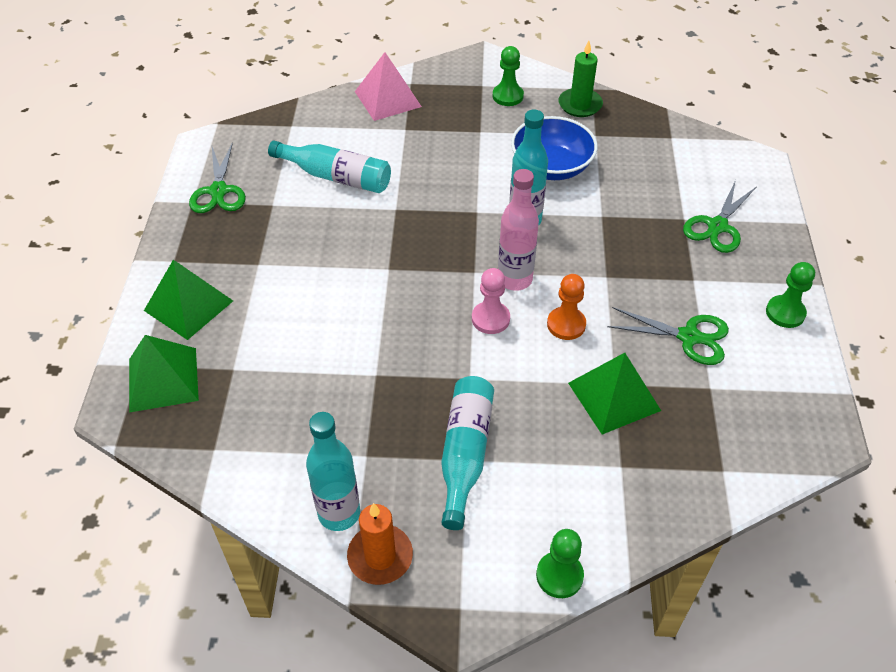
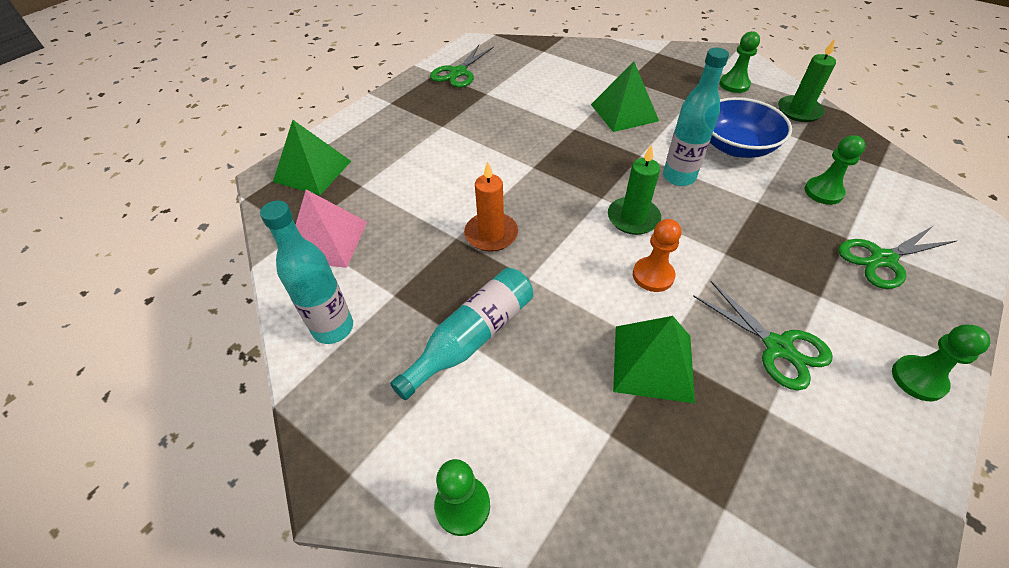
camera: 35 degrees right, 0 degrees up
(188, 305) = (373, 133): green pyramid -> green pyramid (624, 112)
(336, 177) = (547, 92): turquoise bottle -> none
(380, 556) = (330, 383): orange candle -> orange candle (491, 234)
(388, 99) = (630, 56): pink pyramid -> pink pyramid (327, 240)
(490, 319) = (586, 239): pink pawn -> none
(515, 279) = (633, 218): pink bottle -> green candle
(645, 183) = (823, 192): none -> green pawn

